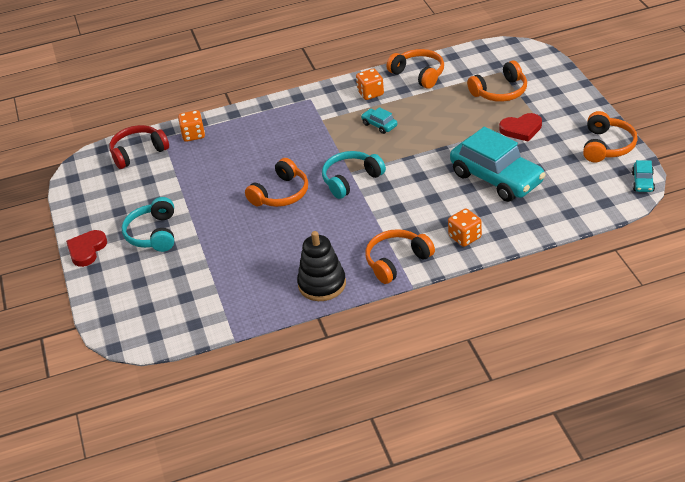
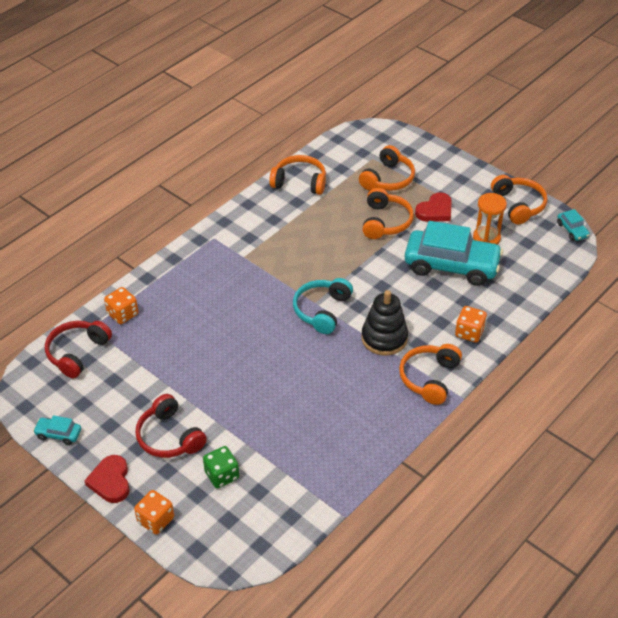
camera: 35 degrees left, 5 degrees up
(153, 234) = (169, 437): turquoise headphones -> red headphones
(168, 275) = (222, 475): none -> green dice
(281, 194) = (266, 348): orange headphones -> orange headphones (385, 222)
(322, 284) = (380, 427): black stacking toy -> black stacking toy (384, 338)
(370, 93) = (269, 215): orange dice -> orange dice (155, 520)
(379, 125) = (304, 245): turquoise car -> turquoise car (58, 434)
(550, 165) = (486, 238): none -> orange hourglass

